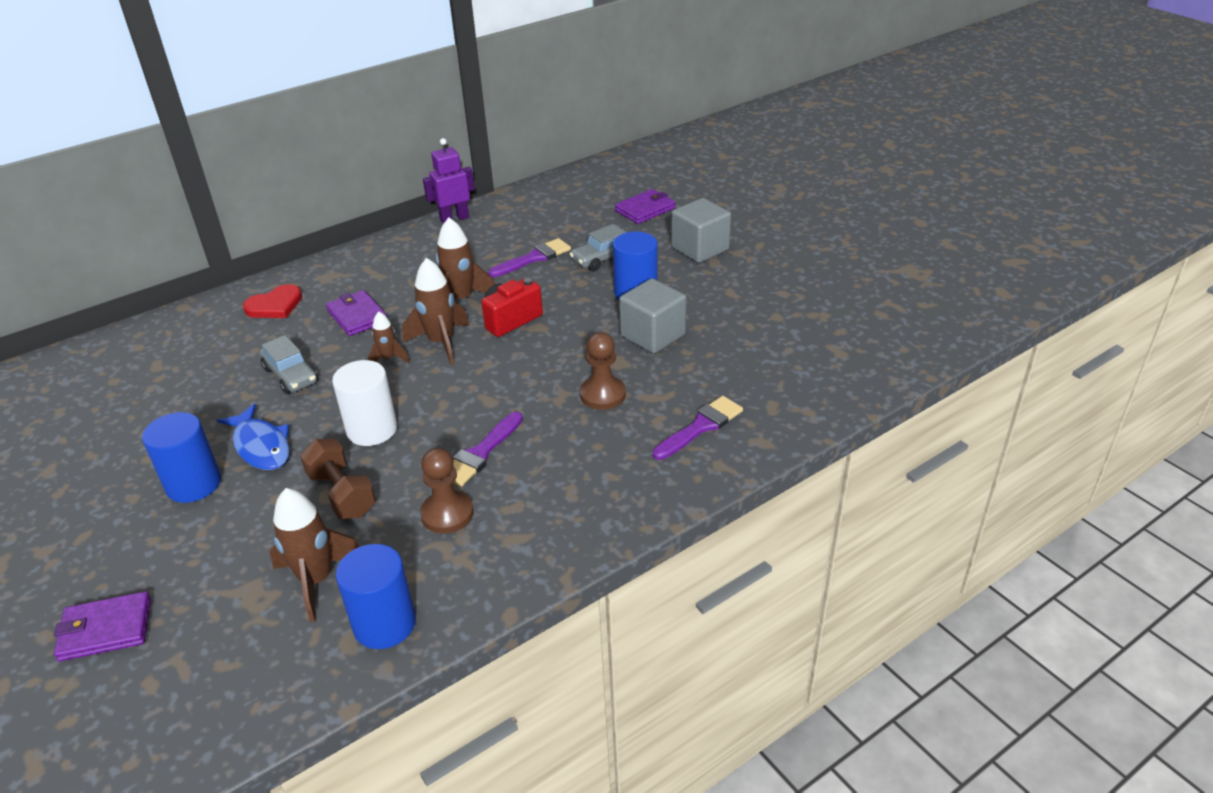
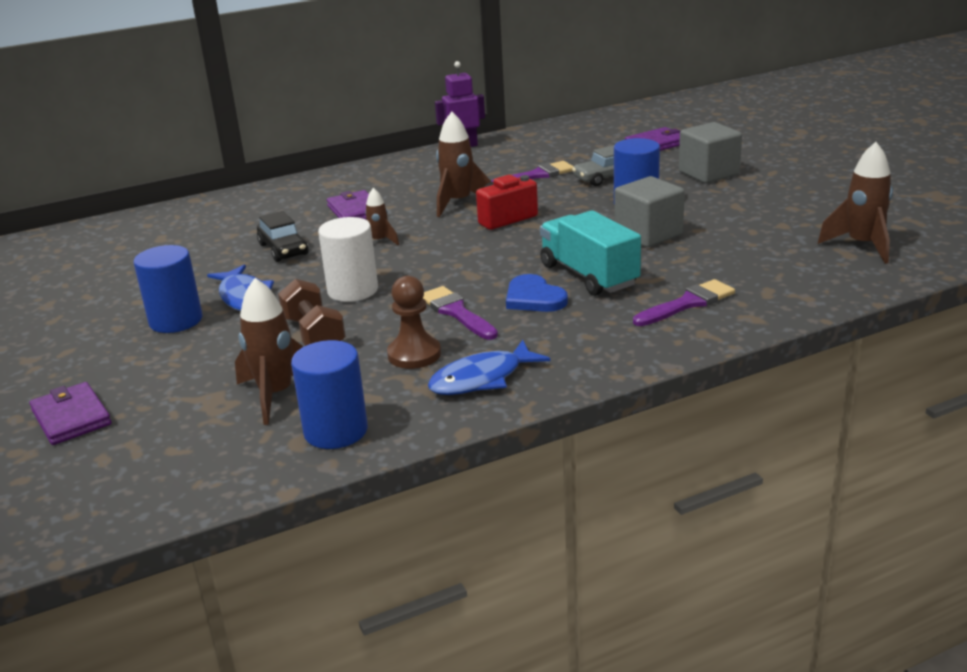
camera: 10 degrees right, 10 degrees down
(105, 629) = (71, 417): purple wallet -> purple wallet turned 60 degrees clockwise
(275, 305) = (279, 201): red heart -> none
(291, 375) = (283, 249): grey car -> black car
(441, 343) = (433, 232): brown rocket -> brown rocket (862, 246)
(480, 453) = (456, 312): purple brush -> purple brush turned 105 degrees clockwise
(518, 542) = (482, 379): none -> blue fish
(554, 428) = (534, 298): none -> blue heart
(602, 394) = (588, 275): brown pawn -> turquoise truck

